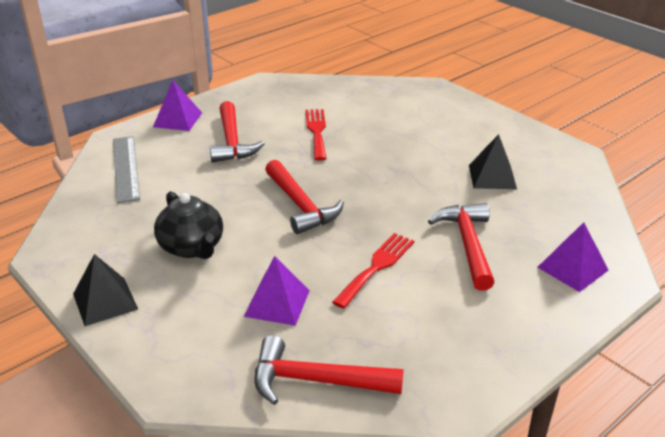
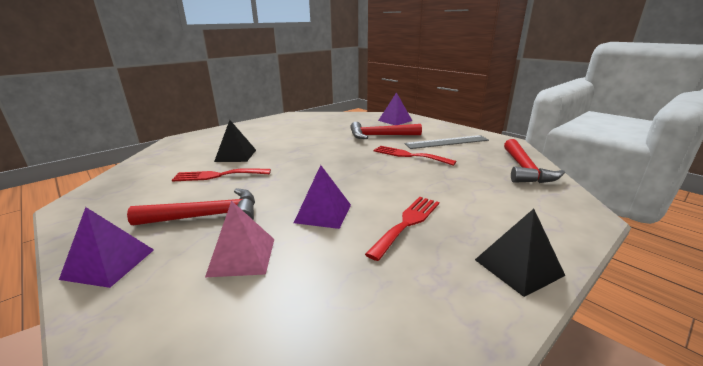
camera: 90 degrees left, 10 degrees down
(126, 168) = (229, 298): grey ruler -> grey ruler (447, 142)
(168, 166) = (242, 256): none -> pink pyramid
(192, 247) = (407, 223): black teapot -> red fork
(277, 303) = (462, 182): purple pyramid -> purple pyramid (323, 213)
(300, 205) = (338, 178): red hammer -> none
(492, 177) = (311, 129): black pyramid -> black pyramid (236, 155)

